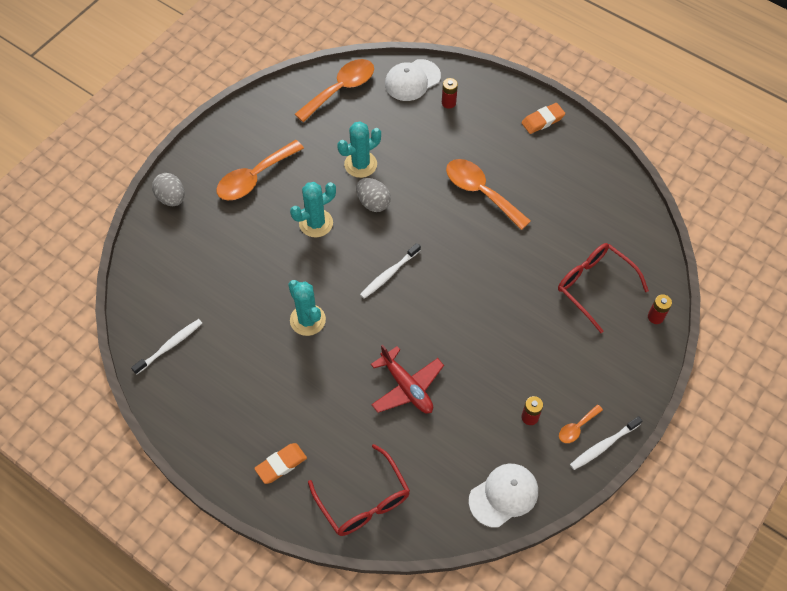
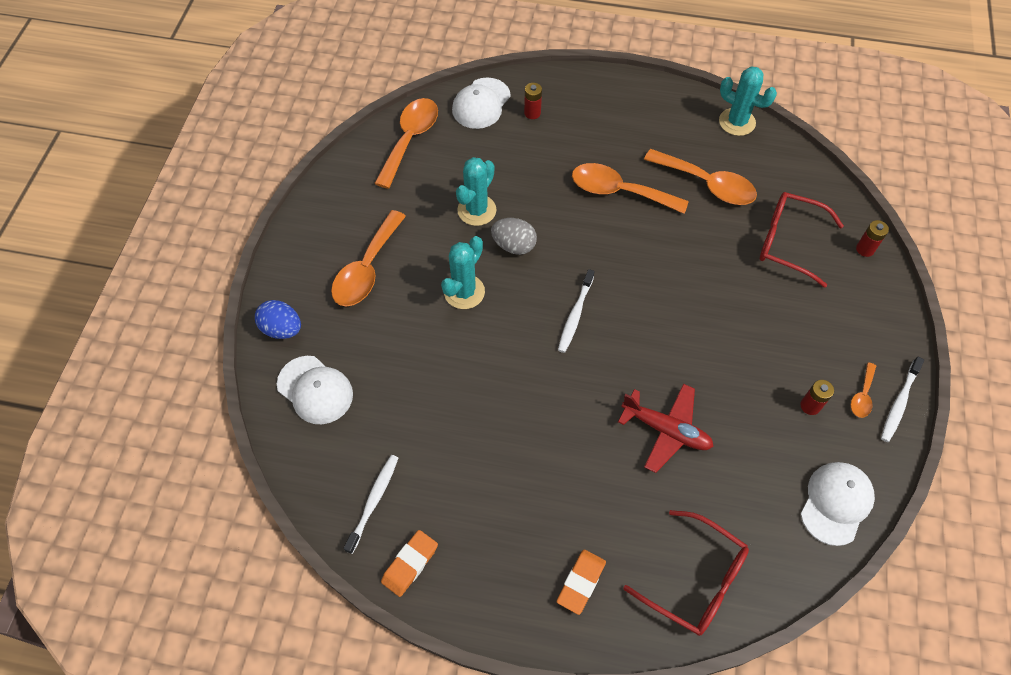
camera: 25 degrees left, 0 degrees up
(171, 198) = (282, 329): grey egg -> blue egg
(171, 251) = (315, 390): none -> white cap
(307, 320) = (516, 402): turquoise cactus -> turquoise cactus (737, 122)
(542, 120) = (637, 97): orange eraser -> orange eraser (410, 564)
(556, 213) = (707, 184): none -> orange spoon

